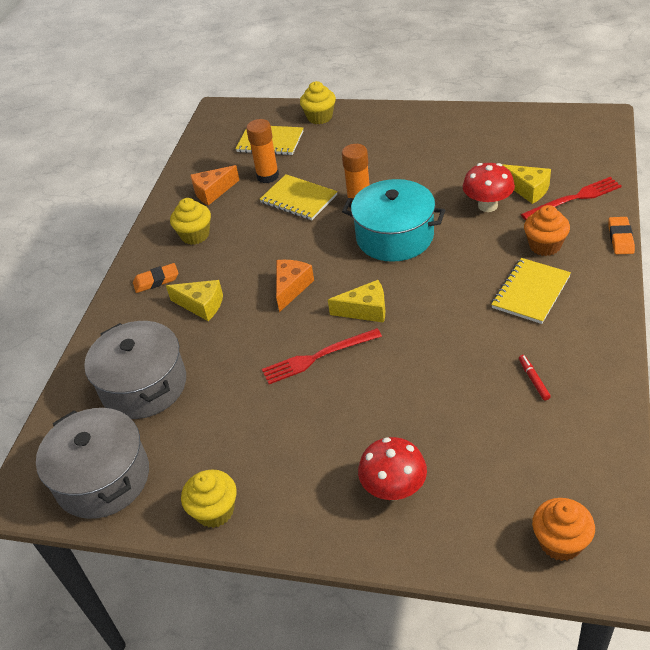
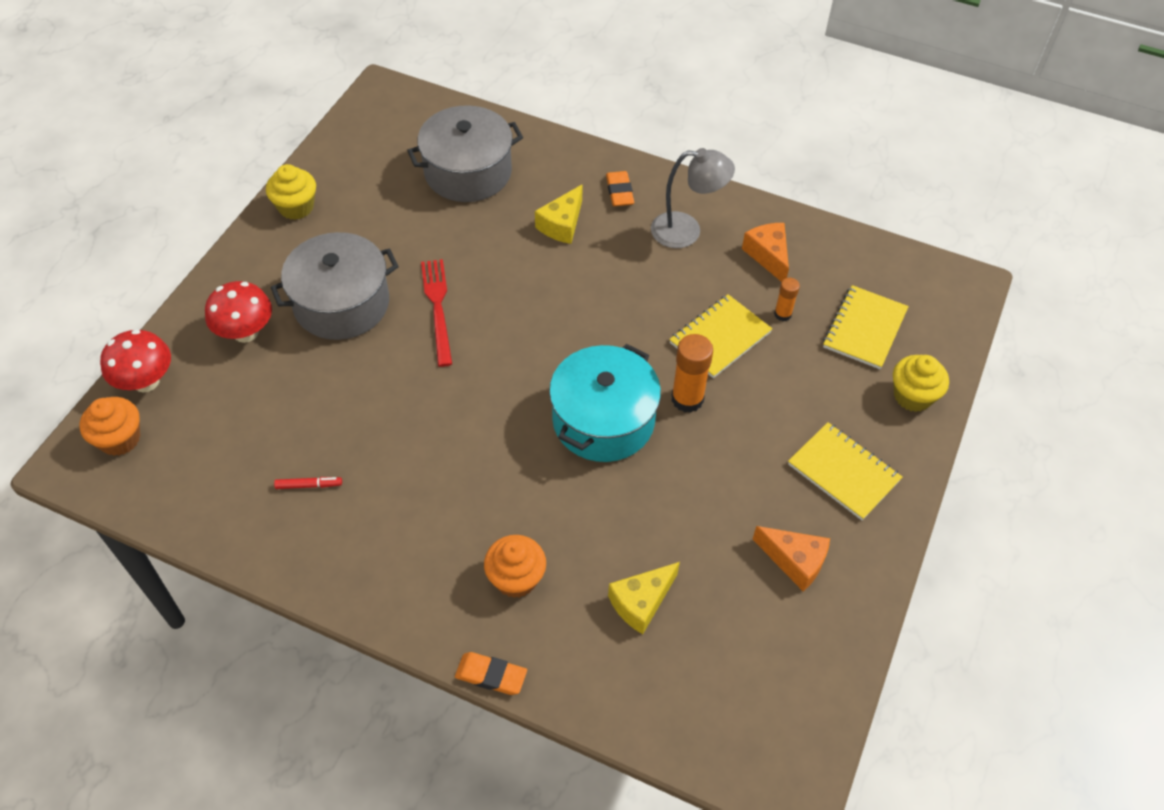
camera: 95 degrees right, 10 degrees up
(102, 478) = (372, 139): grey pot -> grey pot (341, 303)
(195, 235) = (686, 231): yellow cupcake -> grey lamp
(267, 176) = (782, 314): orange glue stick -> orange glue stick, size x0.57
(291, 288) = (555, 303): orange cheese -> orange cheese (795, 561)
(365, 310) = (487, 362): yellow cheese -> none
(487, 206) = (624, 540): red mushroom -> red mushroom (146, 381)
(531, 292) = (439, 531): yellow notebook -> yellow notebook (843, 472)
(574, 198) = (598, 653): red fork -> none

